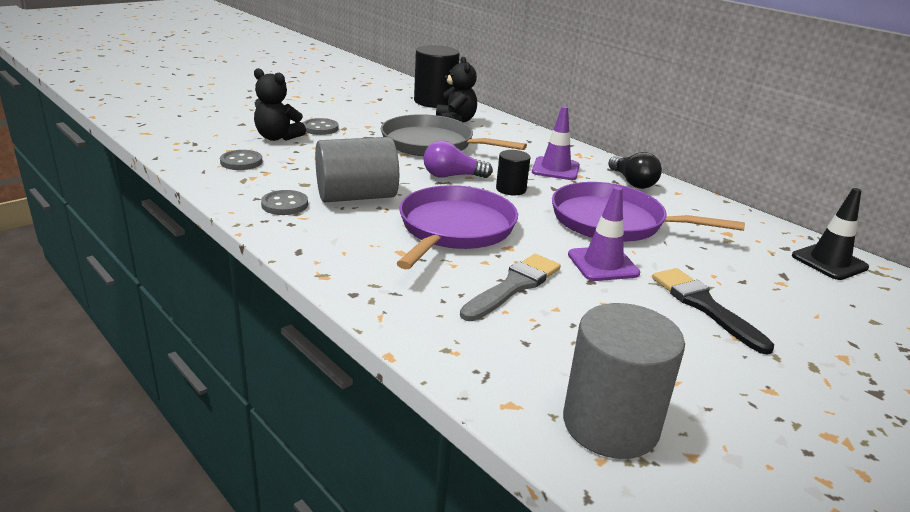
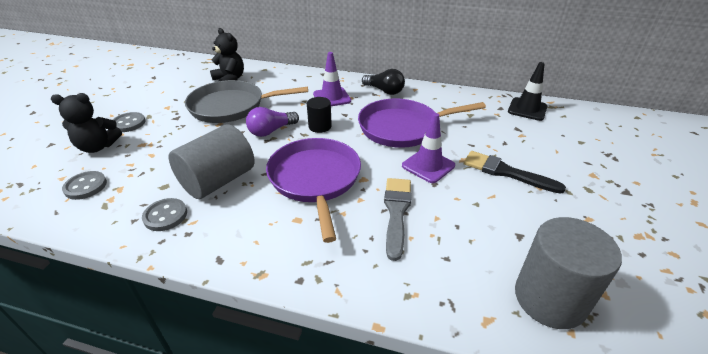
camera: 30 degrees left, 10 degrees up
(435, 101) = (199, 66): black cylinder -> none

